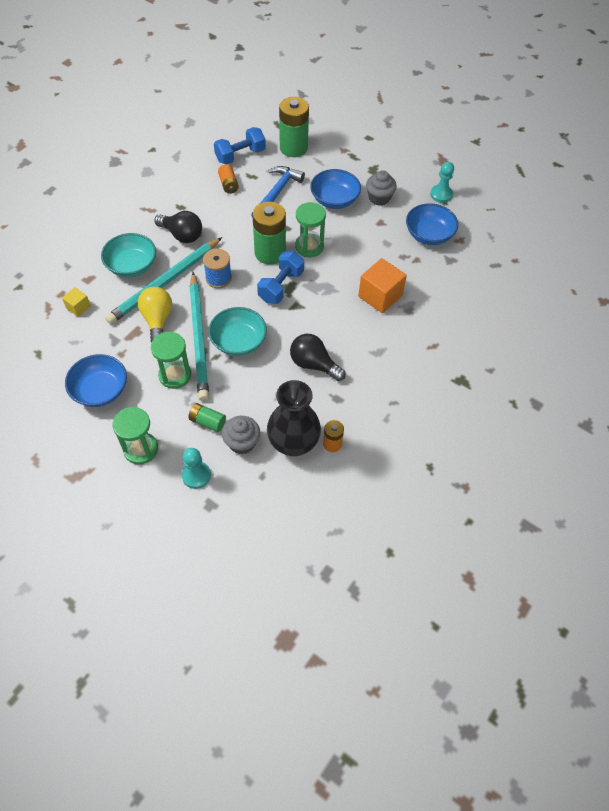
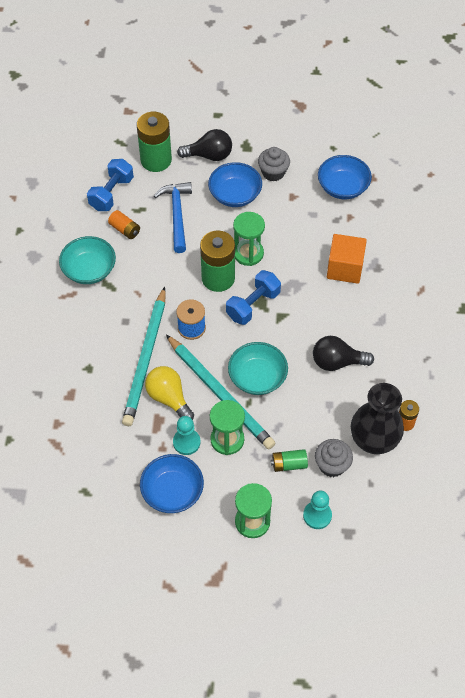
camera: 30 degrees left, 0 degrees up
(78, 307) = (85, 427): yellow cube -> none
(132, 266) = (101, 359): turquoise bowl -> turquoise bowl (89, 270)
(182, 235) = (123, 304): black light bulb -> black light bulb (209, 155)
(281, 286) = (253, 305): blue dumbbell -> blue dumbbell turned 45 degrees clockwise
(441, 194) = (324, 141): turquoise pawn -> turquoise pawn (186, 442)

